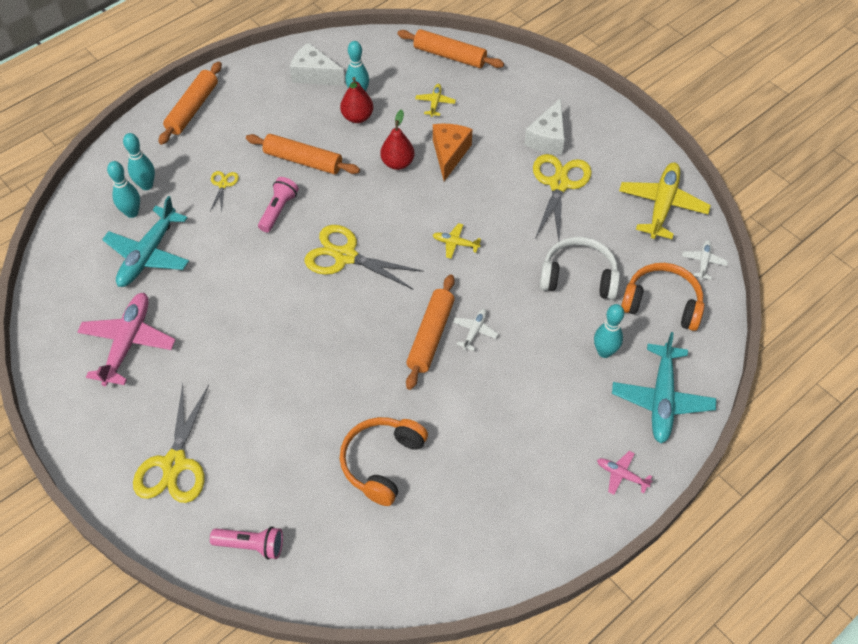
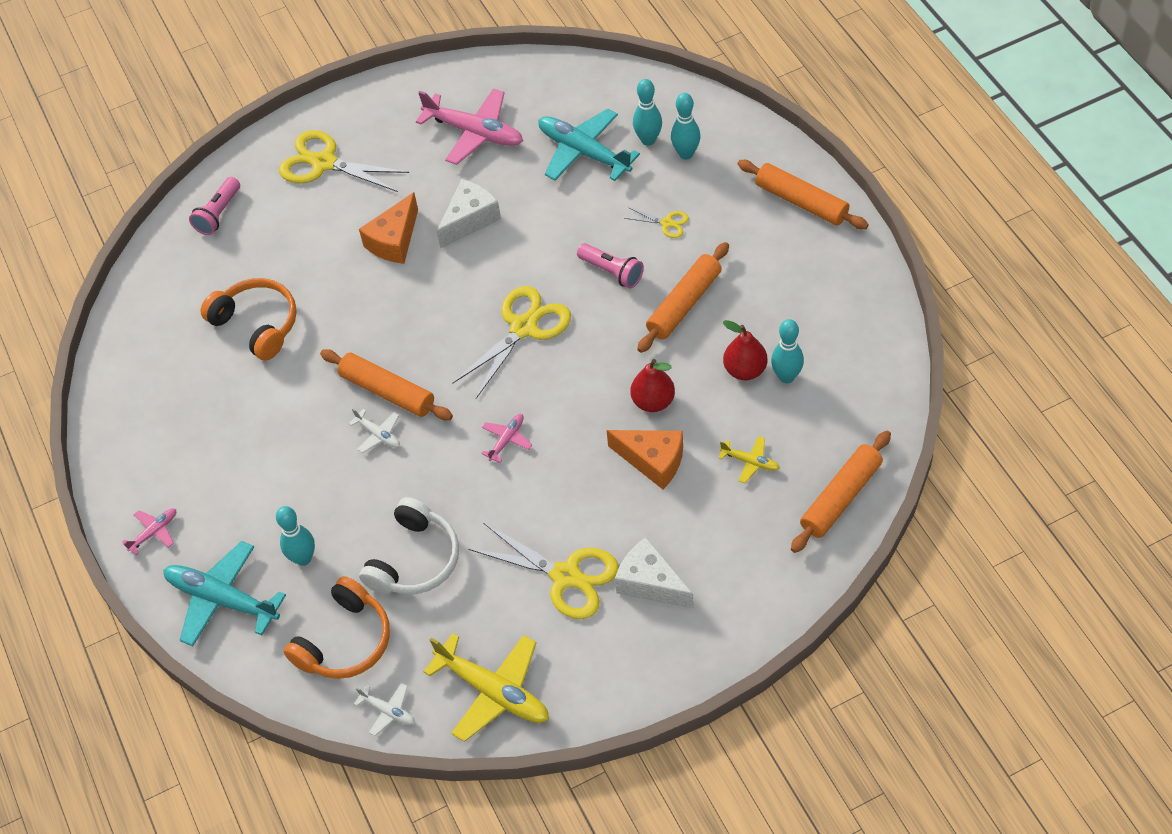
camera: 110 degrees right, 0 degrees up
(266, 375) = (394, 241): none -> orange cheese
(314, 75) = (835, 333): white cheese -> white cheese (470, 220)
(455, 243) = (506, 440): yellow plane -> pink plane

